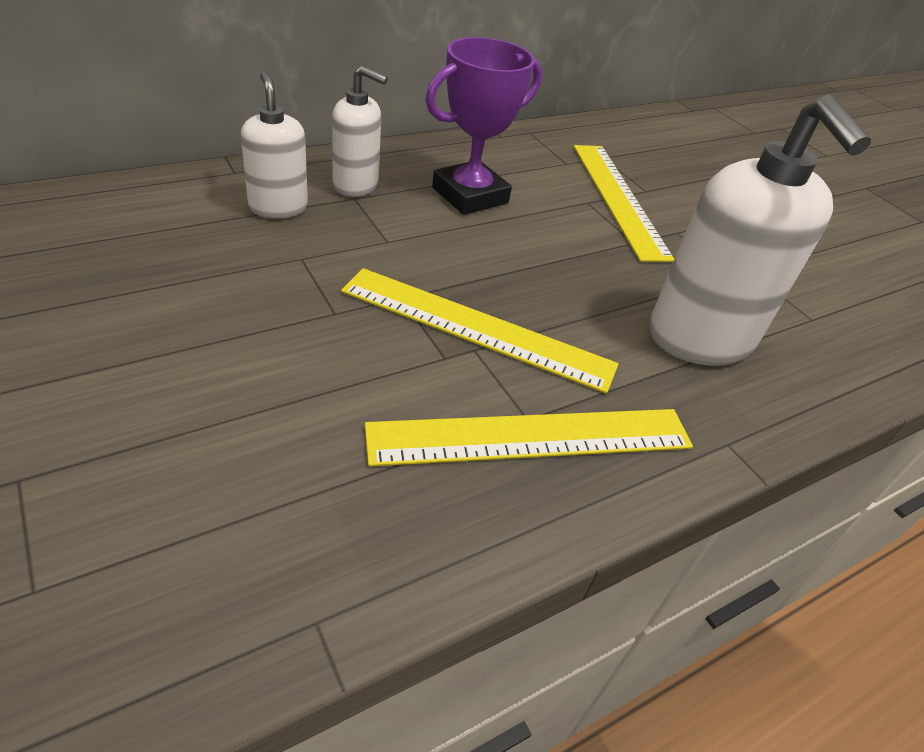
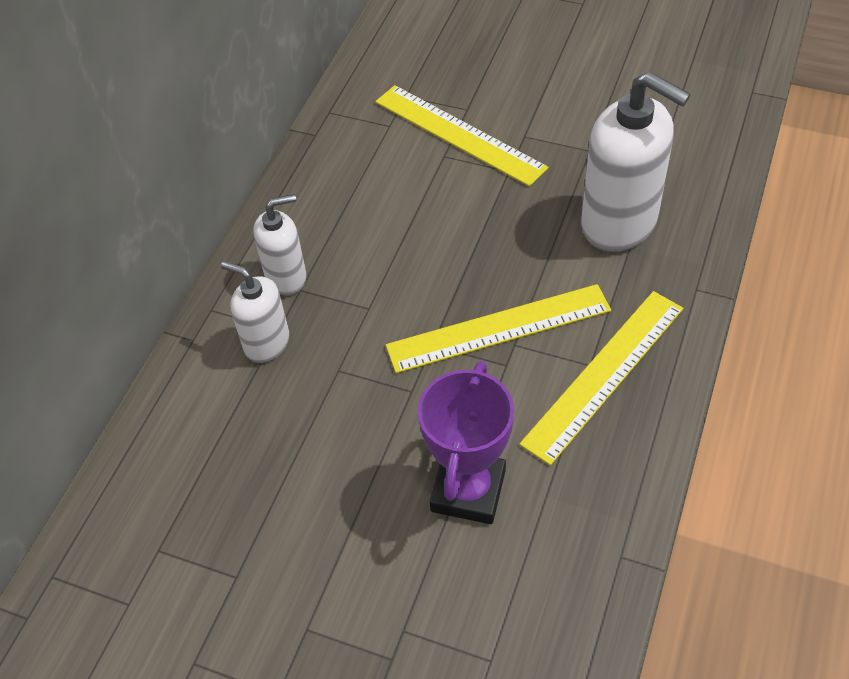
camera: 30 degrees left, 10 degrees up
(470, 195) = (367, 218): purple trophy -> purple trophy (468, 490)

